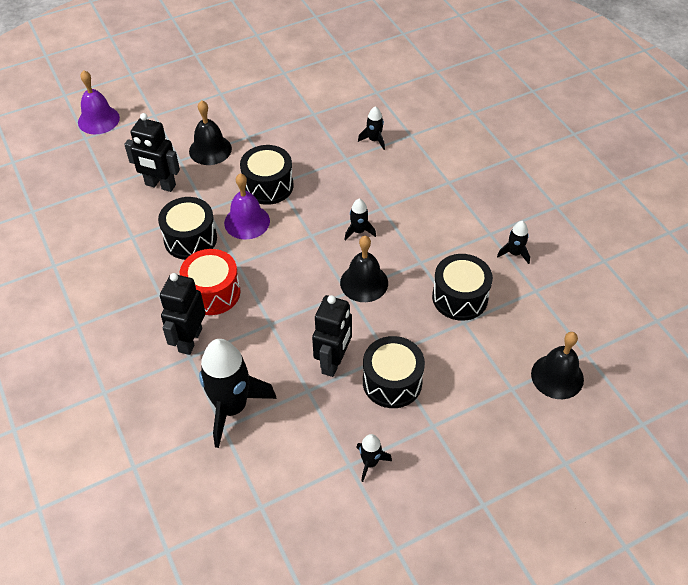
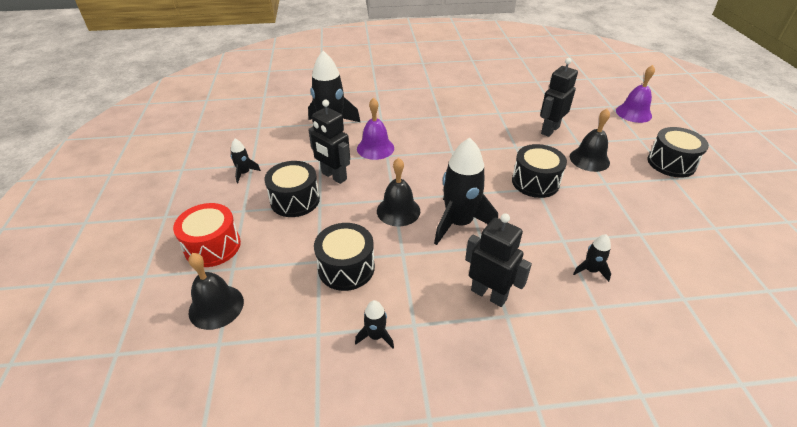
camera: 110 degrees right, 10 degrees down
(190, 239) = (486, 135): black drum -> black drum (671, 163)
(190, 340) = (394, 121): black robot -> black robot (489, 294)
(212, 292) = (430, 136): red drum -> red drum (212, 246)
(247, 222) = (495, 163): purple bell -> purple bell (375, 148)
(359, 231) = (459, 223): black rocket -> black rocket, size x2.17

